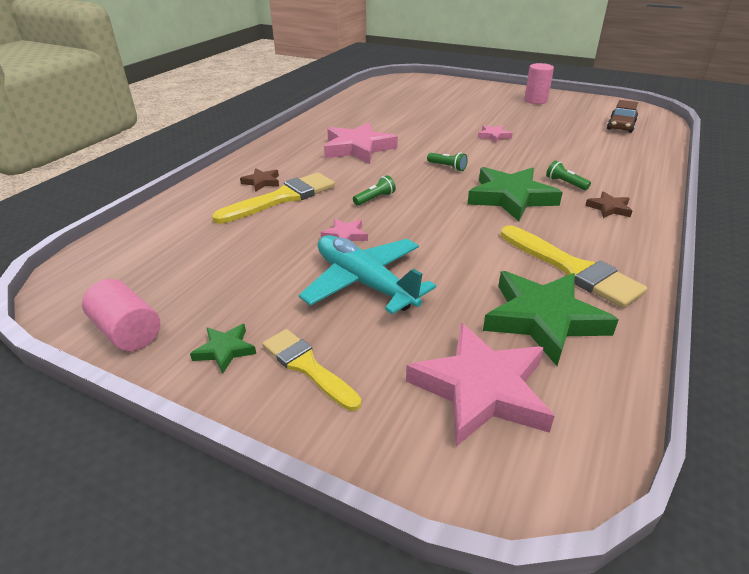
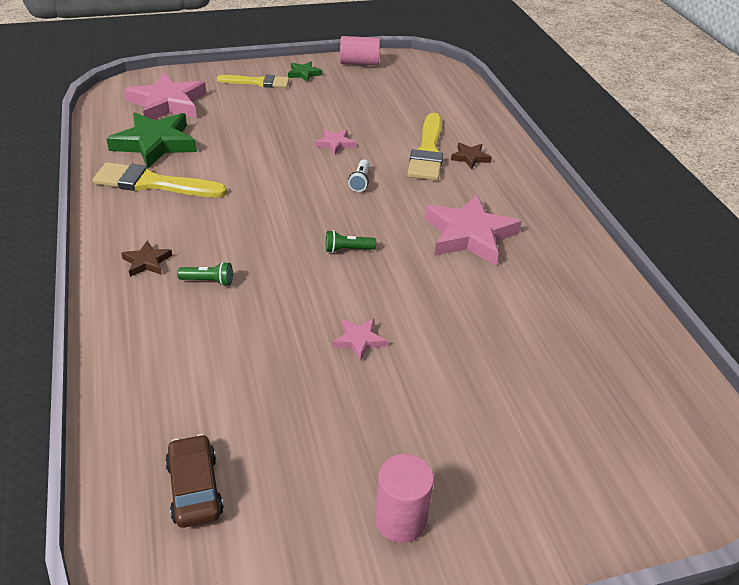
camera: 135 degrees right, 5 degrees up
(364, 283) = (280, 122): turquoise plane -> none
(375, 199) = (360, 181): green flashlight -> white flashlight
(510, 198) = (248, 234): green star -> none

